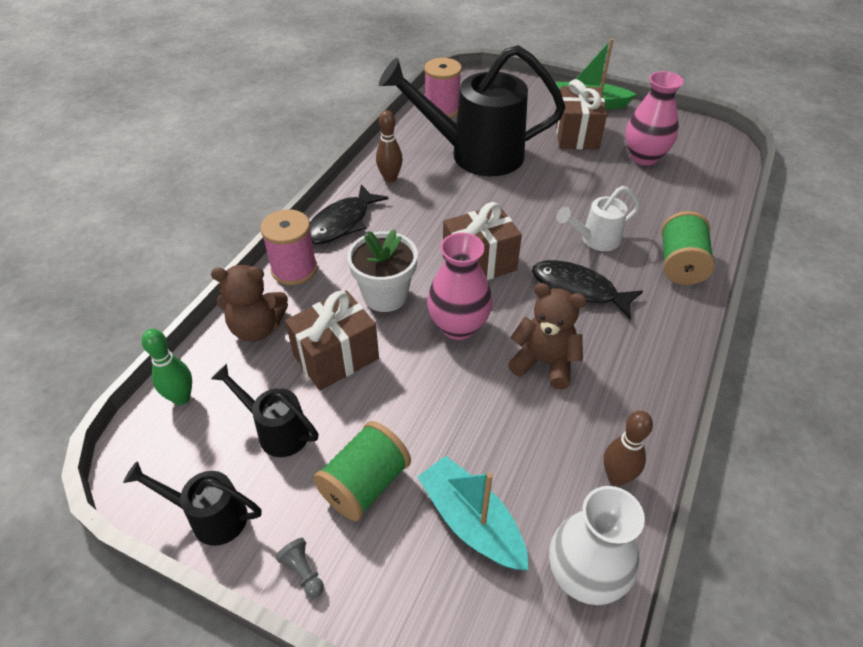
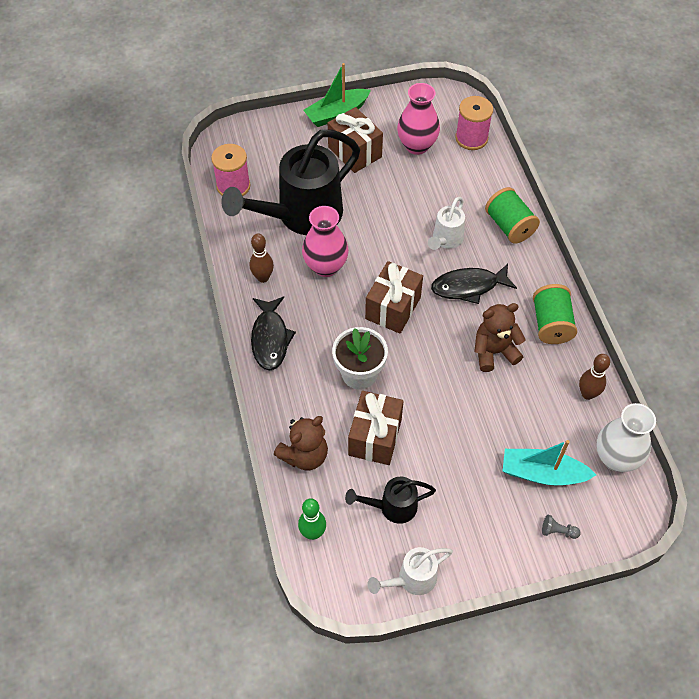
camera: 40 degrees left, 10 degrees up
(210, 517) = (411, 579): black watering can -> white watering can
(294, 269) = (279, 397): pink spool -> pink spool (471, 138)
(303, 572) = (489, 564): grey pawn -> grey pawn (558, 531)
(365, 484) = (472, 497): green spool -> green spool (551, 324)
(458, 326) = (425, 363): pink vase -> pink vase (325, 266)

